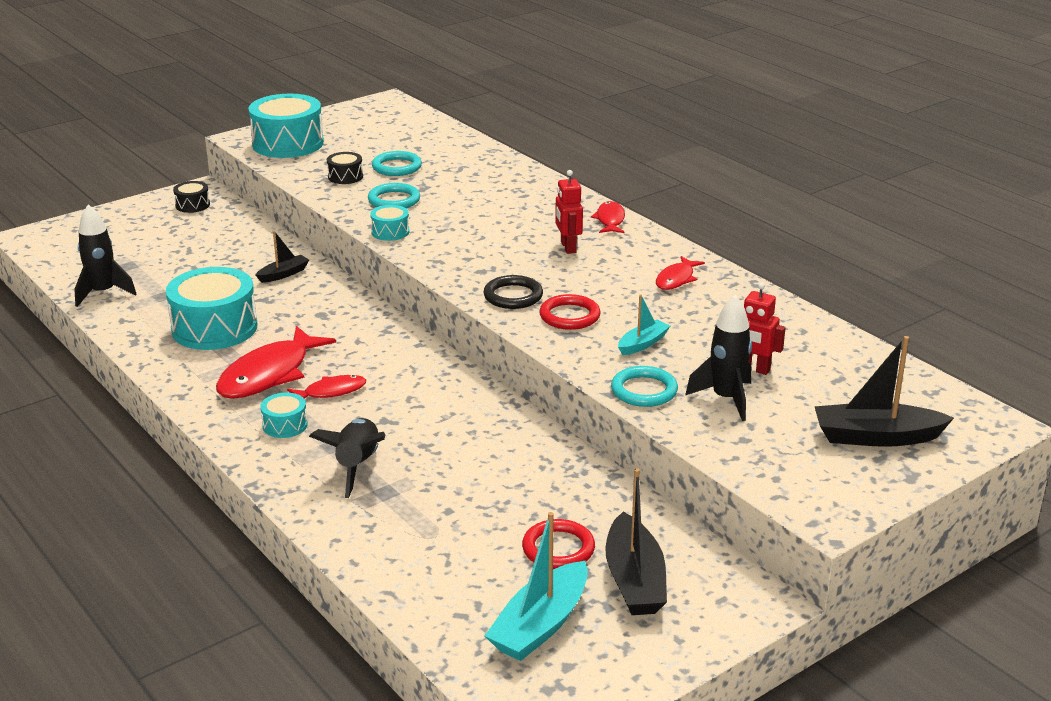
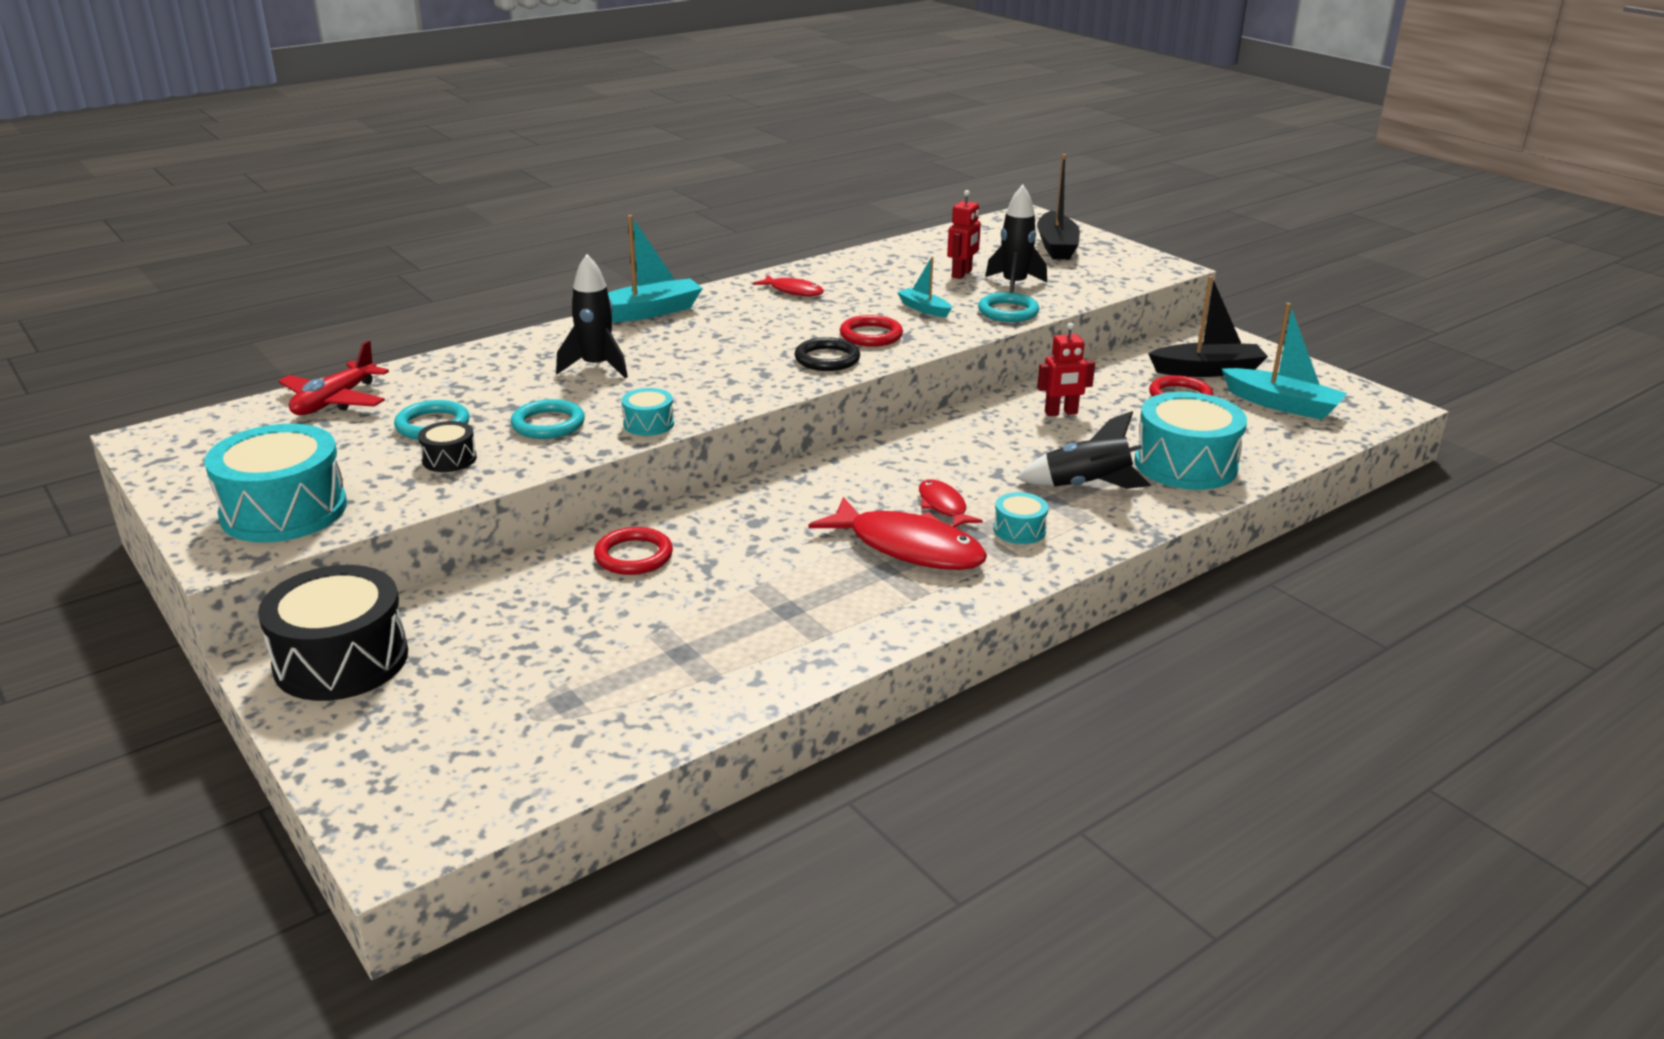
camera: 90 degrees left, 0 degrees up
(103, 293) = (662, 713): black rocket -> black rocket (596, 367)
(192, 205) = (341, 660): black drum -> black drum, size x2.12
(214, 328) = (787, 597): turquoise drum -> turquoise drum (1185, 464)
(283, 274) = (633, 556): black boat -> red ring
(436, 137) = (335, 401): none -> red plane
(568, 247) = (713, 332): red robot -> red robot (1061, 413)
(610, 220) = (648, 312): red fish -> turquoise boat

